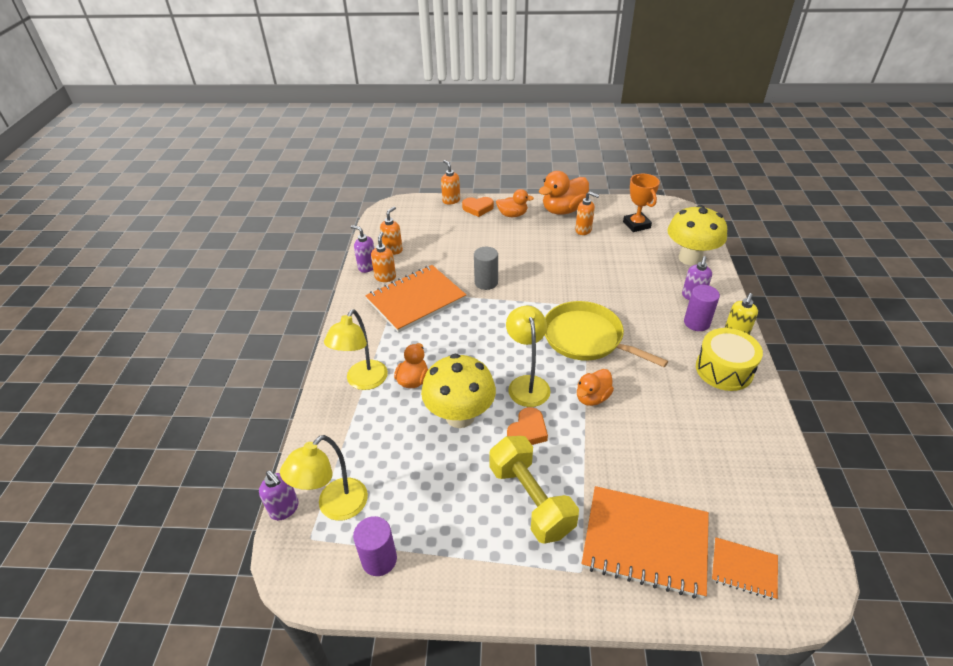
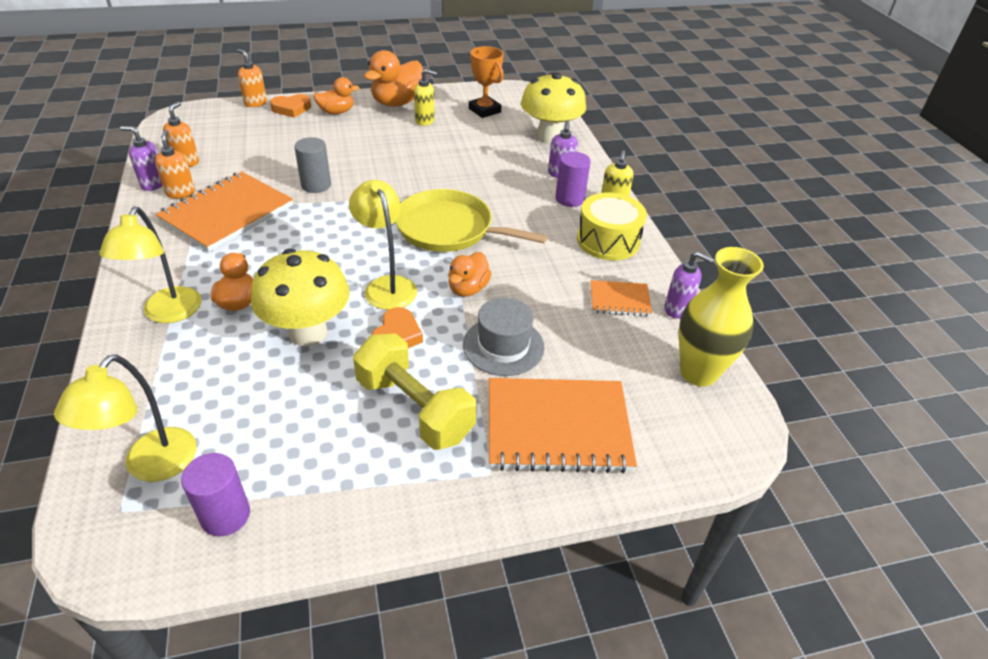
camera: 20 degrees left, 0 degrees up
(284, 509) = (75, 483): purple soap dispenser -> purple soap dispenser (677, 309)
(583, 230) = (425, 121): orange soap dispenser -> yellow soap dispenser
(612, 457) = (503, 346): none -> grey hat
(743, 569) = (669, 432): orange notebook -> orange notebook (619, 300)
(783, 516) = (698, 372): none -> yellow vase

